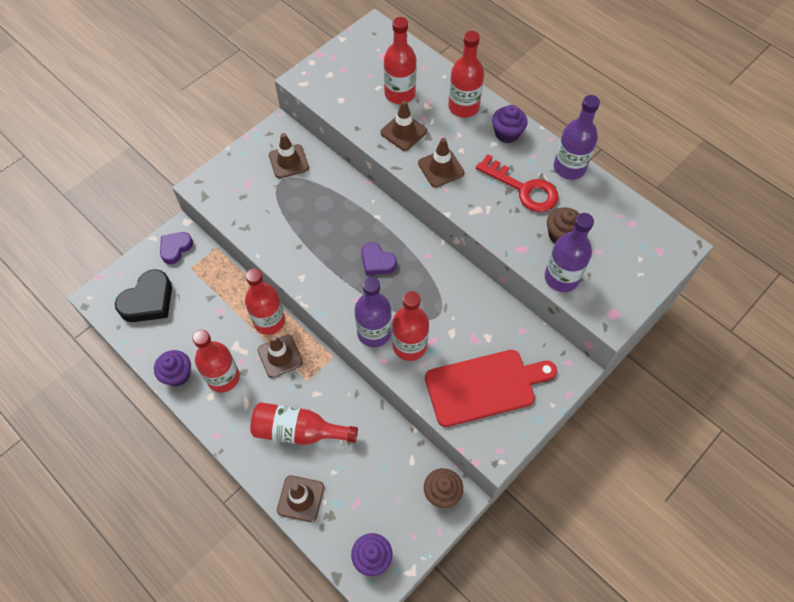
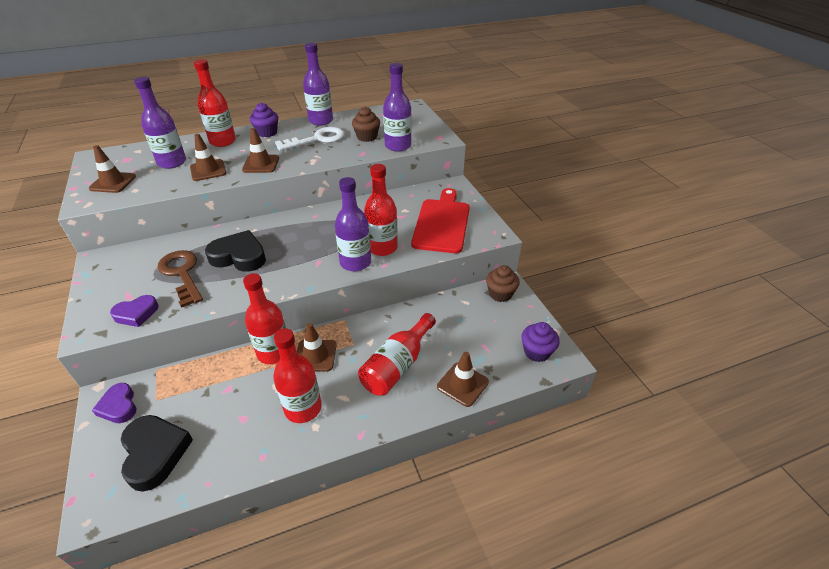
camera: 65 degrees left, 20 degrees down
(177, 374) = (268, 450): purple cupcake -> none
(288, 161) = (140, 263): brown traffic cone -> brown traffic cone (113, 183)
(290, 201) = (182, 274): none -> brown key
(333, 229) = (239, 256): none -> black heart
(377, 262) = (294, 242): purple heart -> purple heart (136, 314)
(399, 94) = (172, 162): red bottle -> purple bottle
(523, 189) = (317, 139): red key -> white key

